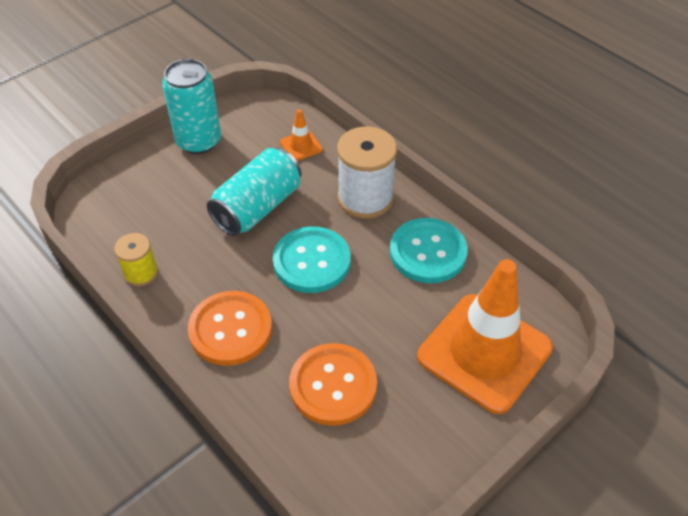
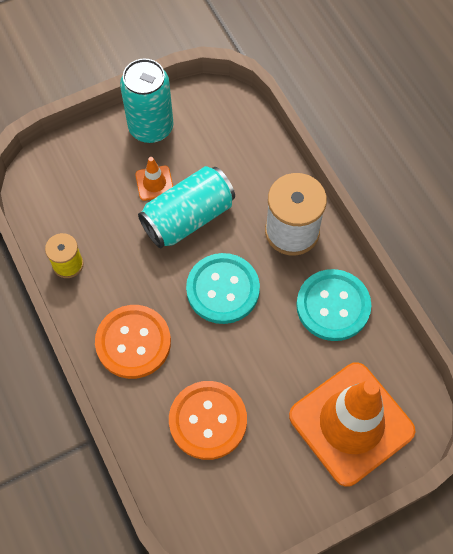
camera: 15 degrees right, 15 degrees up
(301, 146) = (247, 155): orange traffic cone -> orange traffic cone (154, 183)

